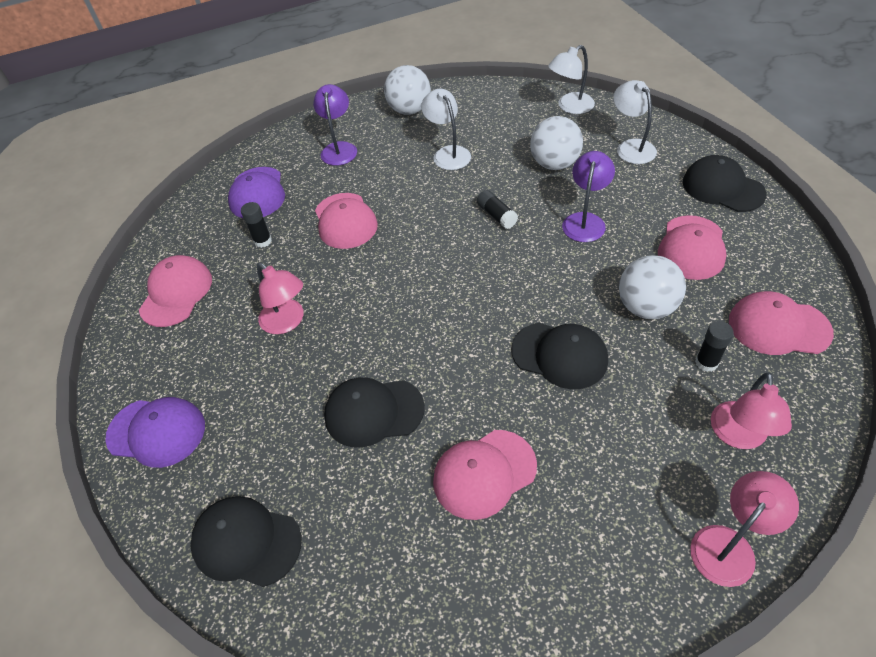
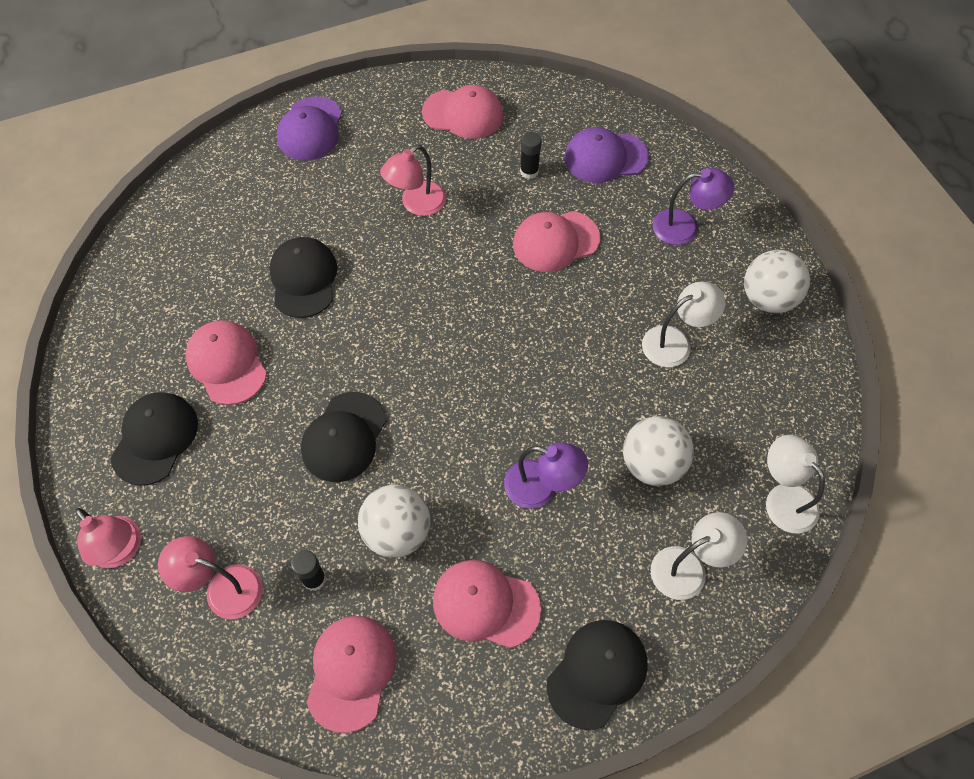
camera: 85 degrees right, 10 degrees up
(246, 542) = (202, 202): black cap -> black cap (155, 439)
(496, 215) = (556, 391): black glue stick -> none

